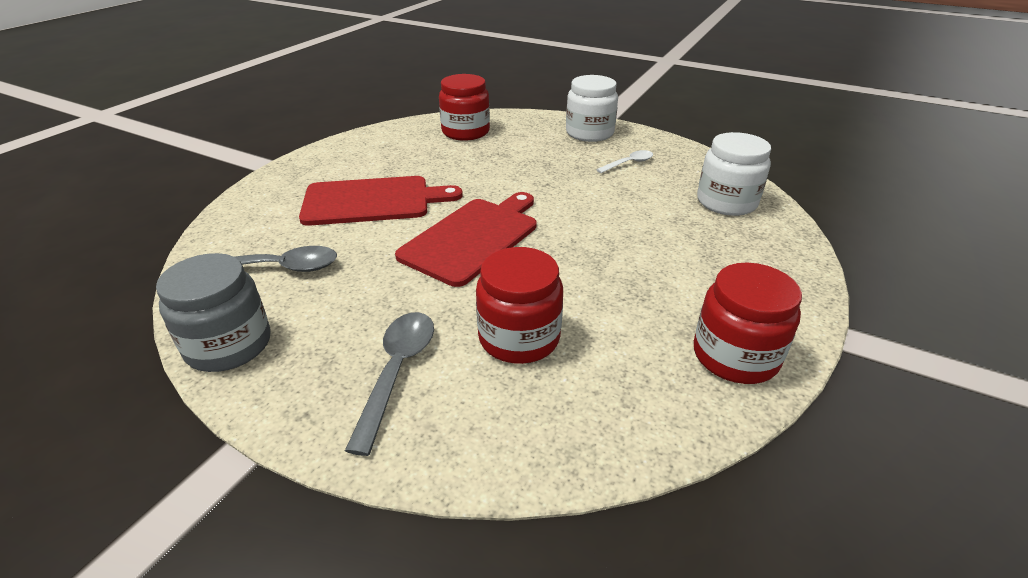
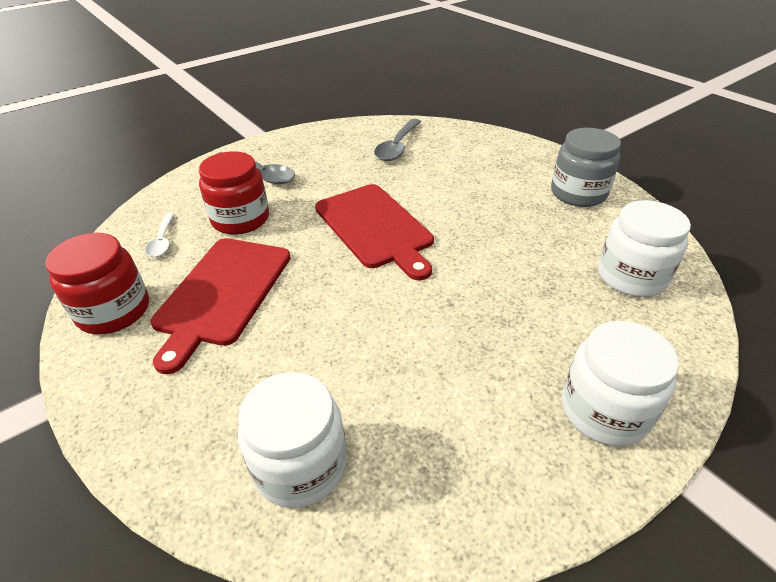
camera: 115 degrees right, 5 degrees up
(229, 345) = (332, 132): grey jar -> grey jar (578, 193)
(372, 201) = (471, 189): red cutting board -> red cutting board (222, 293)
(465, 132) = (631, 276): red jar -> white jar
(628, 163) = (471, 408): white spoon -> white spoon (162, 240)

